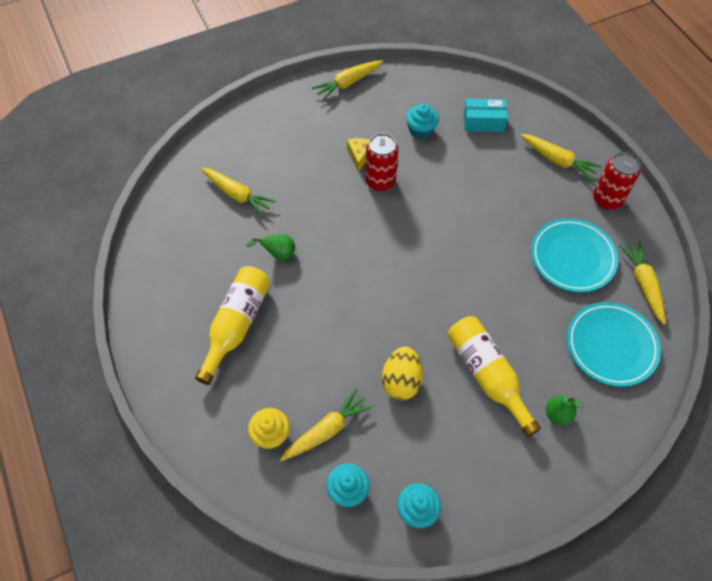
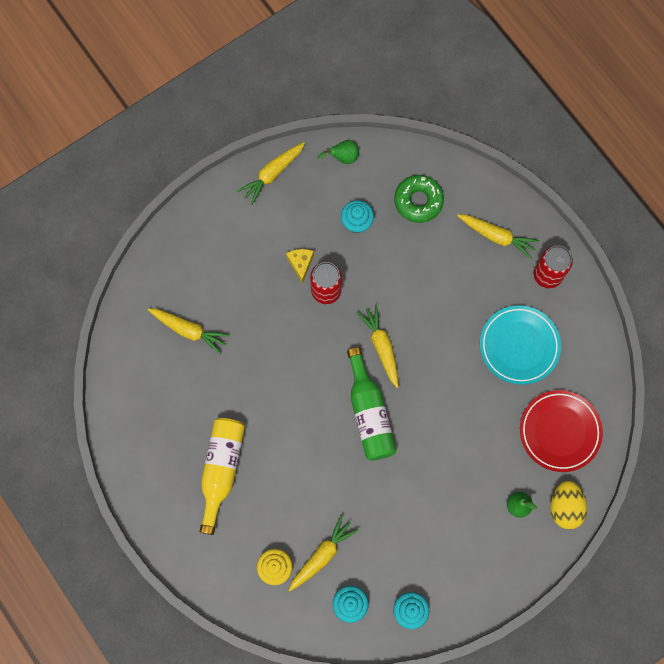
camera: 10 degrees left, 15 degrees up
(278, 254) = (243, 389): green pear -> green pear (343, 157)
(401, 381) = (379, 498): yellow egg -> yellow egg (565, 507)
(405, 296) = (369, 413): none -> green bottle
(483, 122) = (418, 201): turquoise box -> green donut
(487, 375) = (453, 479): yellow bottle -> none
(611, 346) = (559, 431): turquoise plate -> red plate
(643, 284) = (585, 363): yellow carrot -> yellow carrot (381, 346)

